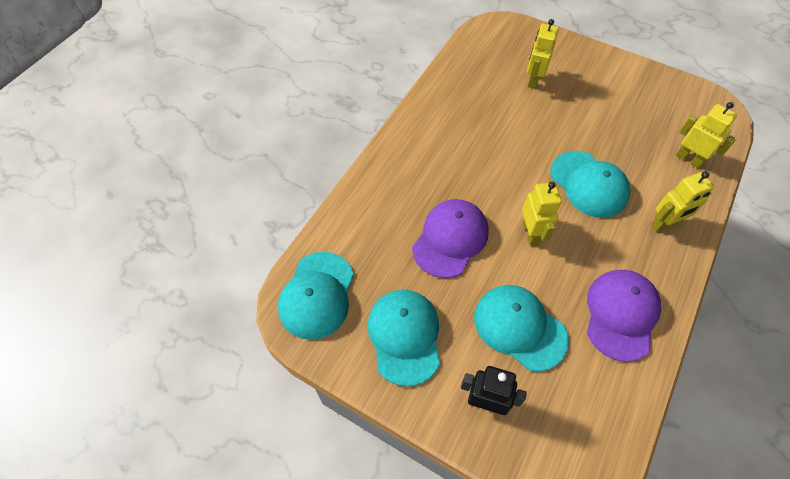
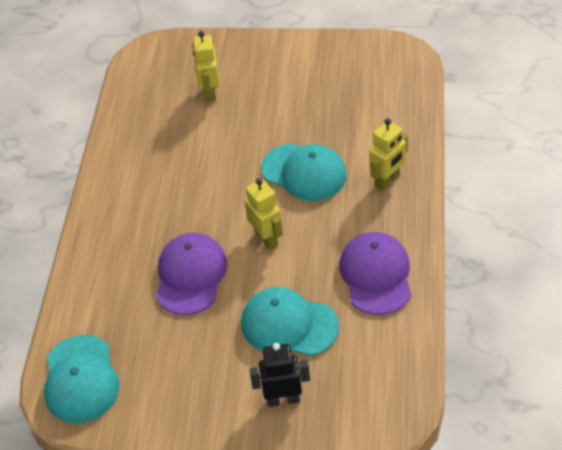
camera: 20 degrees left, 10 degrees down
(404, 336) = (184, 378): turquoise cap -> none
(689, 159) = (389, 112): yellow robot -> none

